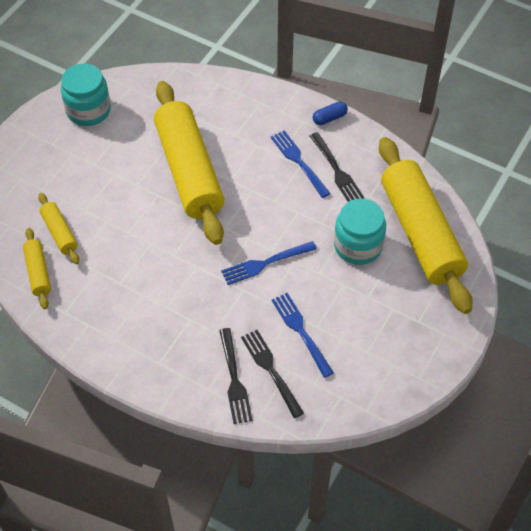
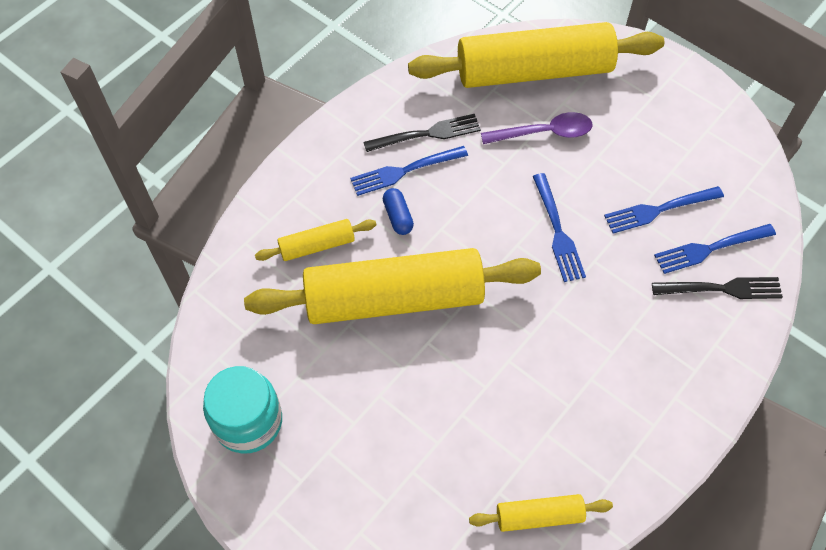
camera: 80 degrees left, 5 degrees up
(59, 233) = (473, 481): yellow rolling pin -> yellow rolling pin (317, 246)
(271, 370) = (710, 248): black fork -> blue fork
(329, 118) = (341, 126): blue capsule -> blue capsule (398, 216)
(358, 246) = (544, 133): turquoise jar -> purple spoon

